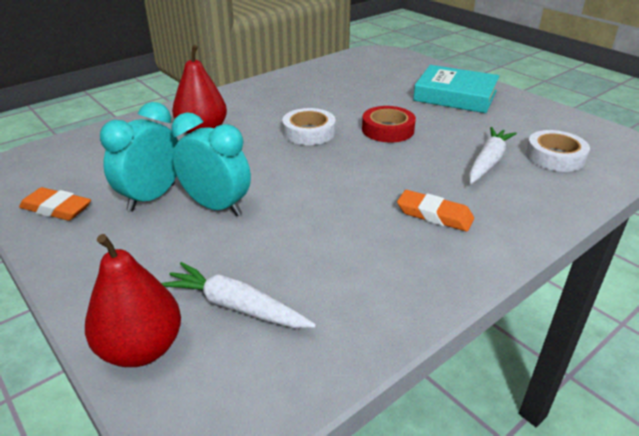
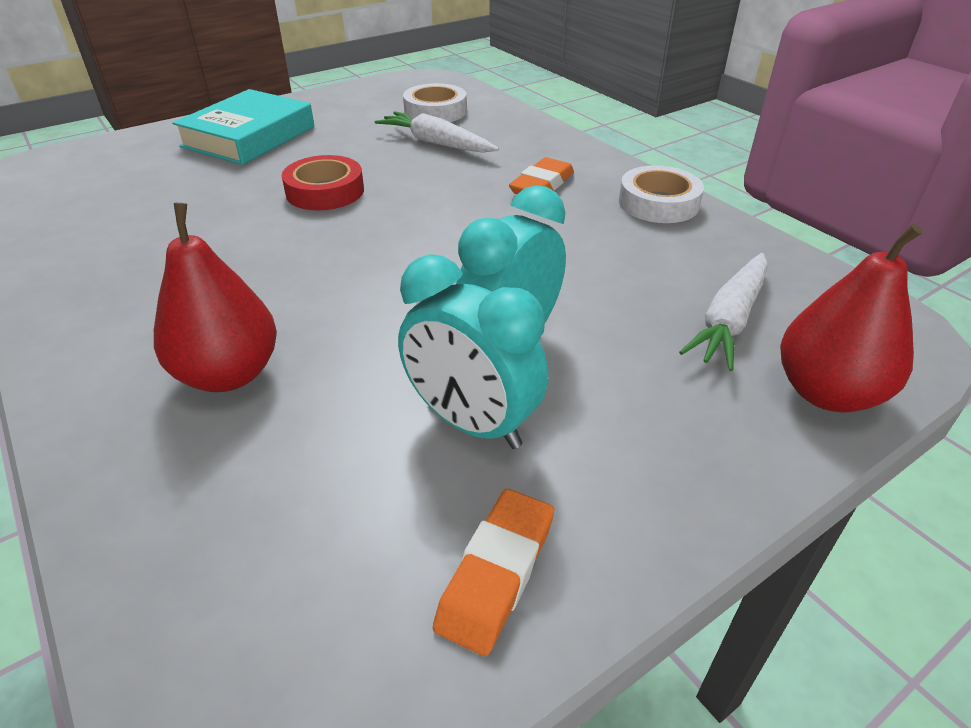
camera: 85 degrees left, 5 degrees up
(309, 132) = (298, 254): white tape -> white tape (658, 203)

